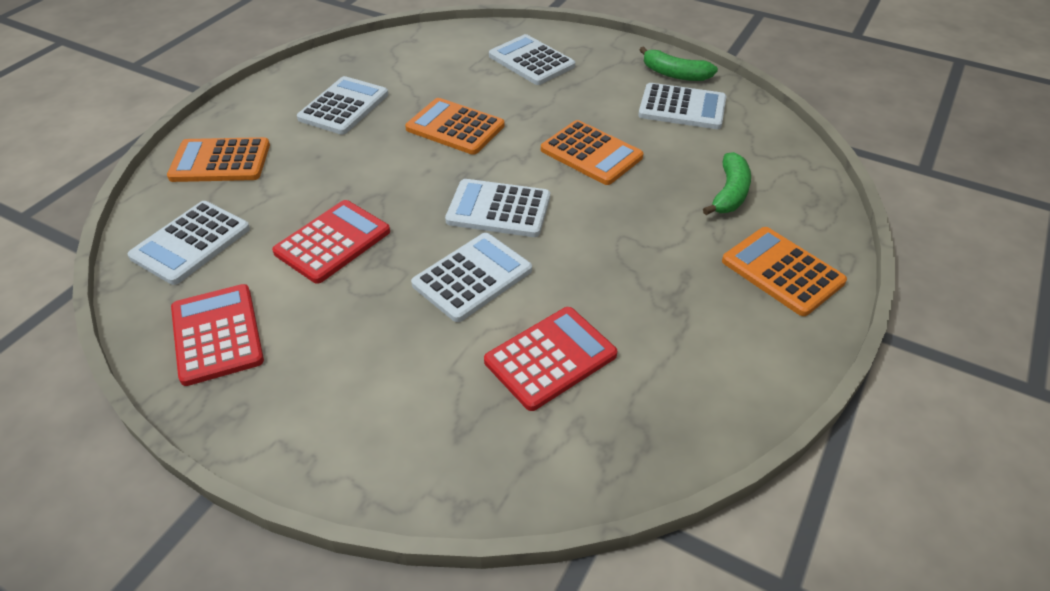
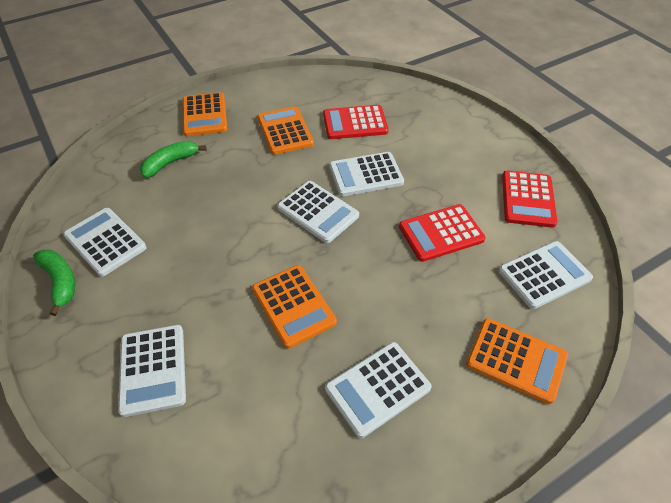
camera: 150 degrees left, 5 degrees up
(591, 153) = (217, 229): orange calculator -> orange calculator (285, 131)

